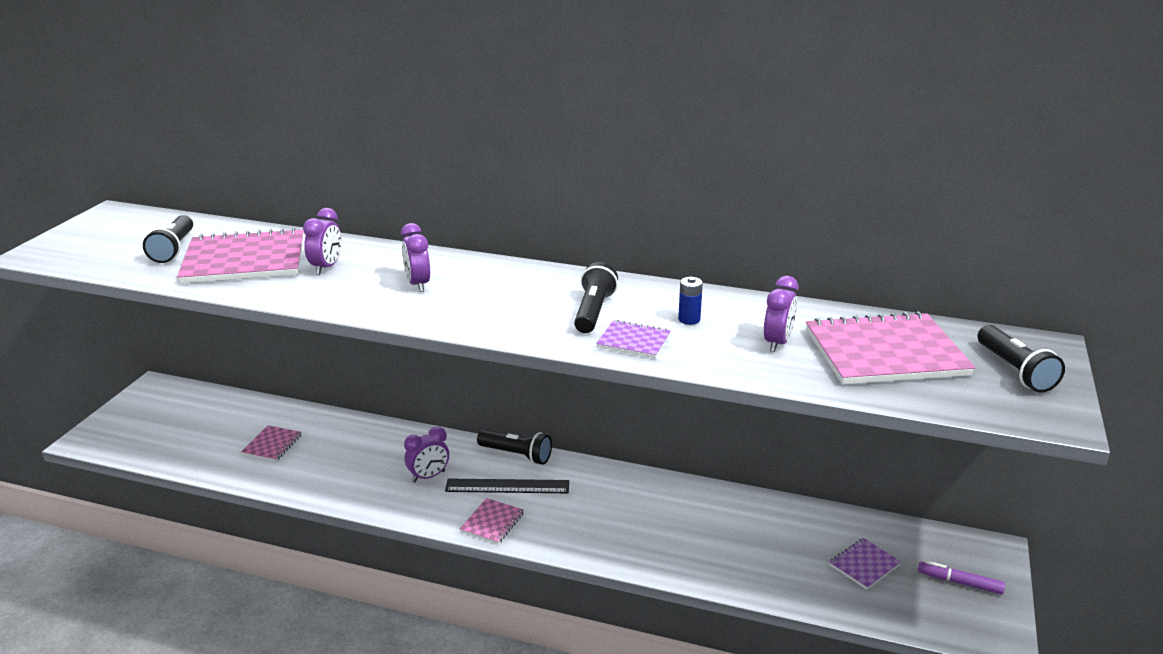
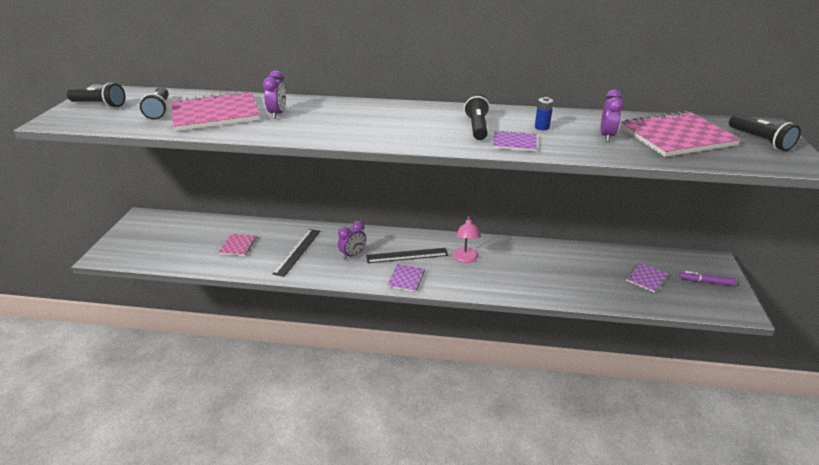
camera: 10 degrees left, 5 degrees up
(351, 463) = (297, 251): none -> black ruler
(418, 284) = (348, 120): purple clock -> none
(492, 522) = (406, 279): pink notebook -> purple notebook
(517, 455) = (405, 236): black flashlight -> black flashlight (100, 105)
(593, 501) = (465, 259): none -> pink lamp

